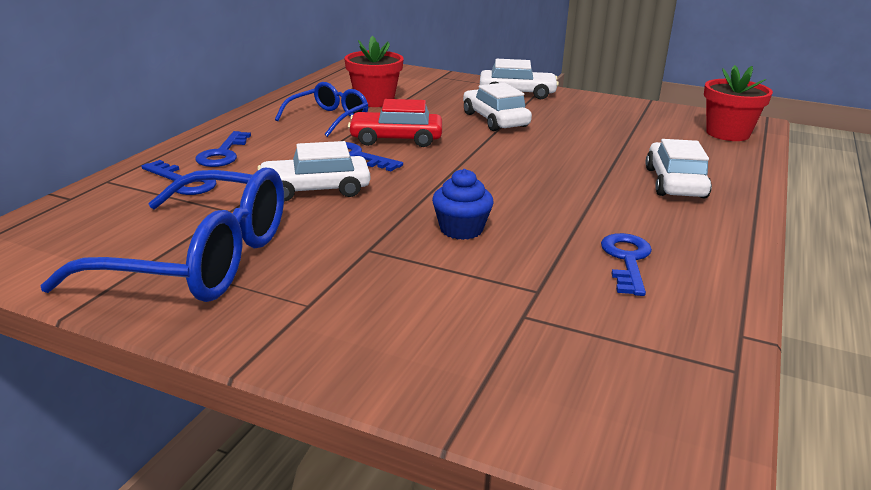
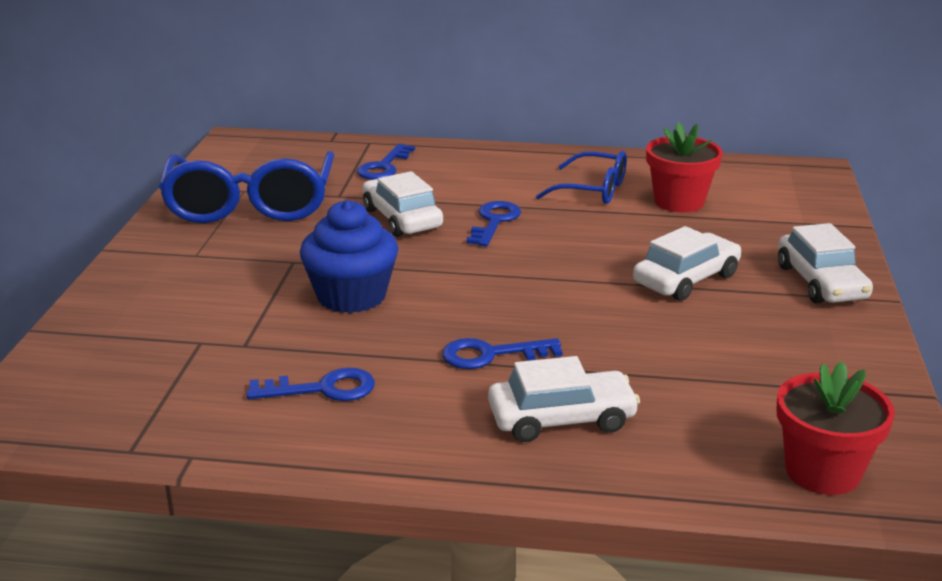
camera: 75 degrees right, 0 degrees up
(223, 154) = (456, 166): blue key -> blue key (491, 355)
(396, 139) = (562, 232): red car -> none
(461, 229) = (351, 296): blue cupcake -> blue cupcake, size x1.57

